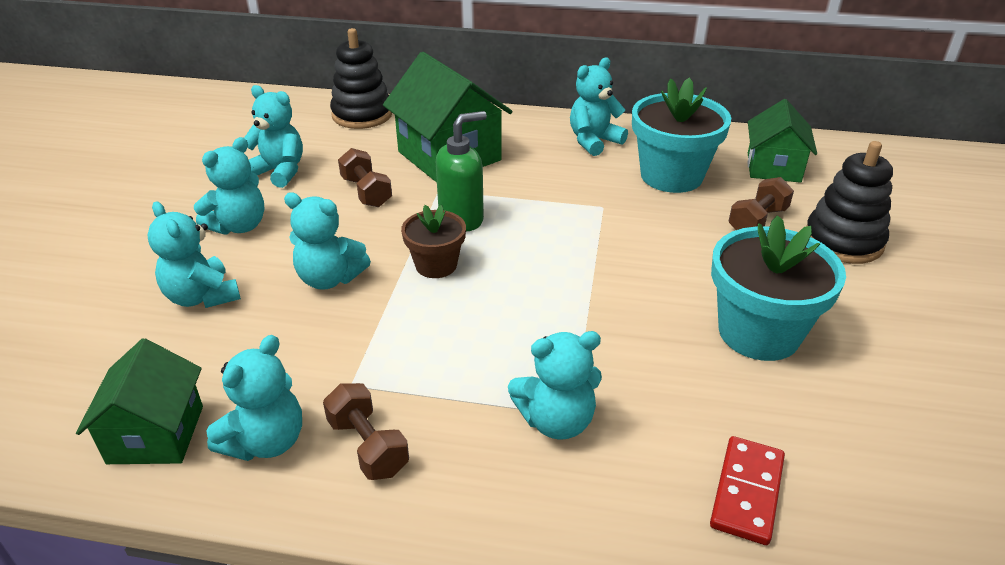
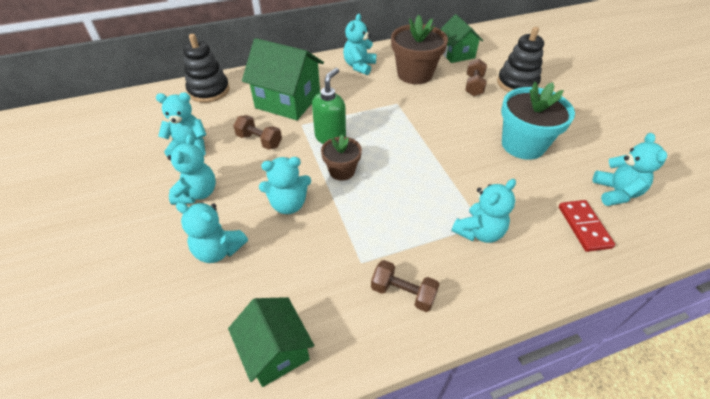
camera: 30 degrees left, 10 degrees up
(266, 441) = (346, 320): turquoise teddy bear -> turquoise teddy bear (616, 192)
(671, 176) = (414, 74): turquoise flower pot -> brown flower pot

